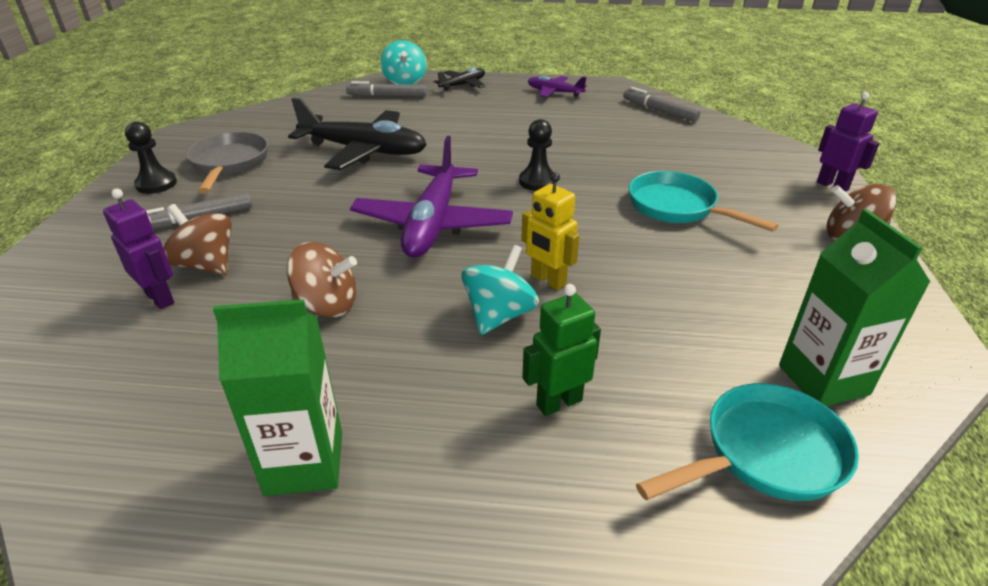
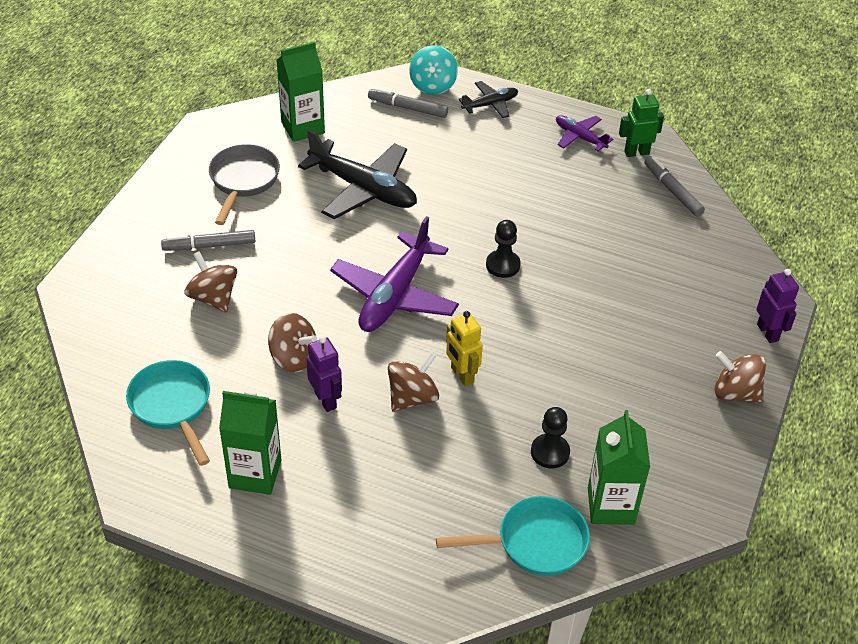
camera: 15 degrees right, 10 degrees up
(156, 184) = (181, 194): black pawn -> black pawn (550, 452)
(160, 298) = (179, 322): purple robot -> purple robot (326, 400)
(286, 120) = (303, 127): none -> green carton
(499, 315) = (412, 397): turquoise spinning top -> brown spinning top
(558, 402) = (423, 475): green robot -> green robot (636, 152)
(677, 207) = (608, 325): turquoise pan -> turquoise pan (172, 406)

